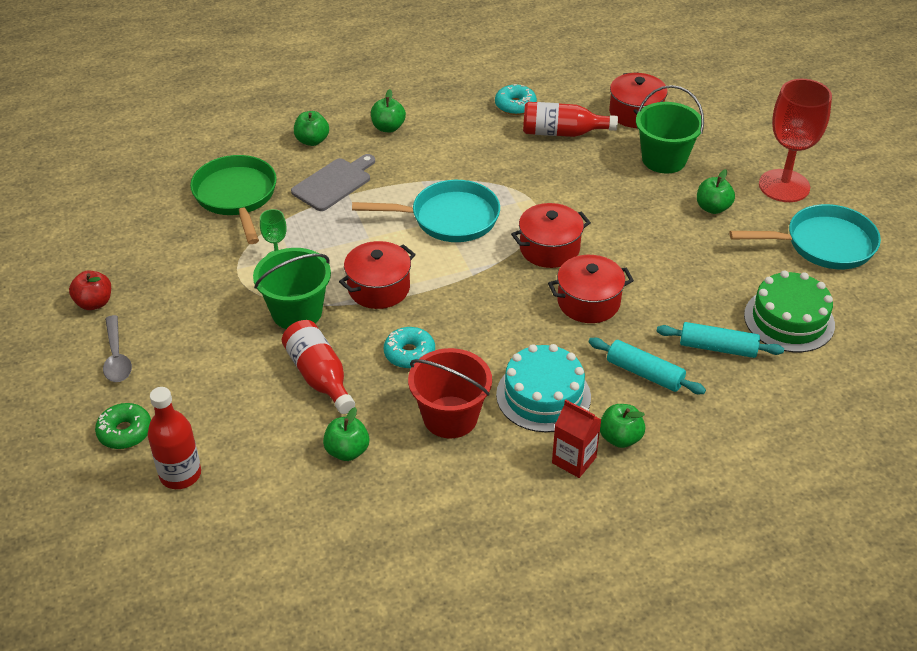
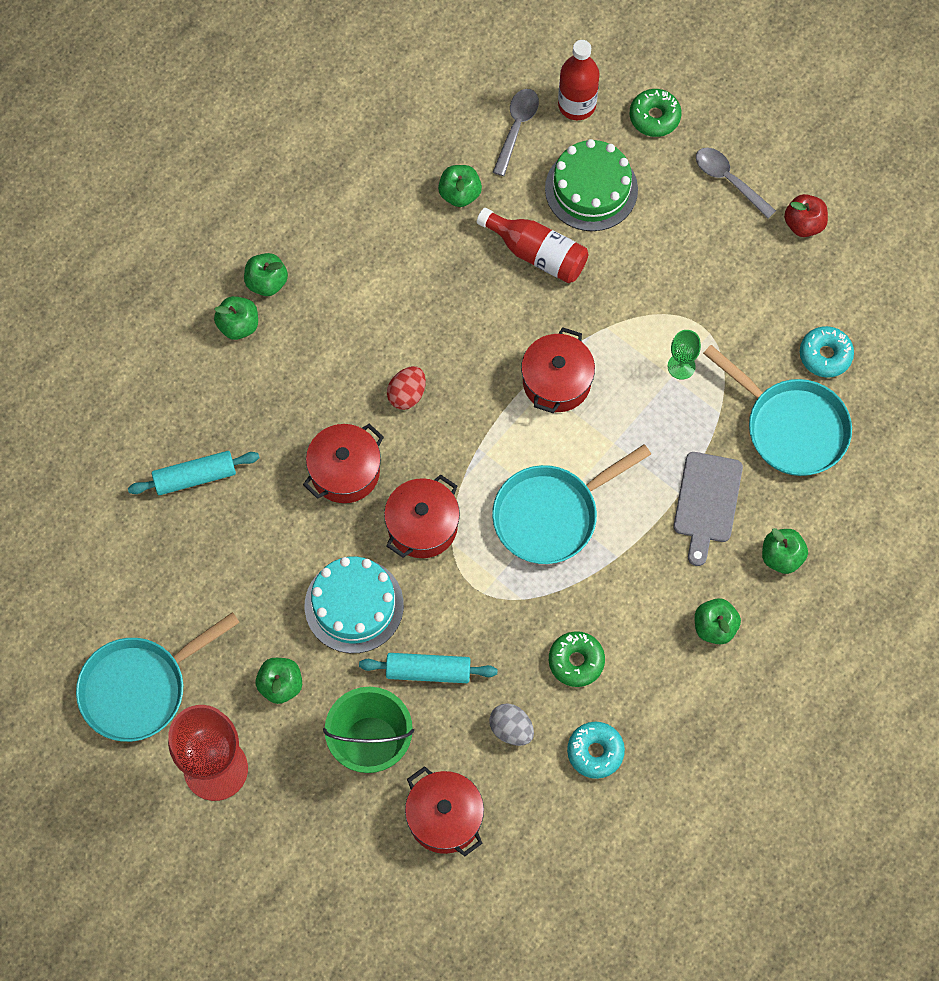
camera: 150 degrees right, 25 degrees up
(236, 196) = (791, 427): green pan -> turquoise pan
(251, 481) = (516, 128): none -> grey spoon
(297, 312) = (611, 312): green bucket -> none
(409, 353) = (475, 319): turquoise donut -> turquoise donut (825, 355)
(450, 417) = (396, 271): red bucket -> none
(493, 145) = (576, 661): none -> green donut
(504, 329) = (407, 394): none -> red egg
(543, 395) = (328, 336): turquoise cake -> turquoise cake (354, 605)
(562, 133) = (511, 729): red bottle -> grey egg
(574, 460) = (267, 282): red carton -> green apple
(644, 373) = (250, 409): turquoise rolling pin -> turquoise rolling pin (428, 671)
(789, 320) = (139, 552): green cake -> green cake (591, 189)

